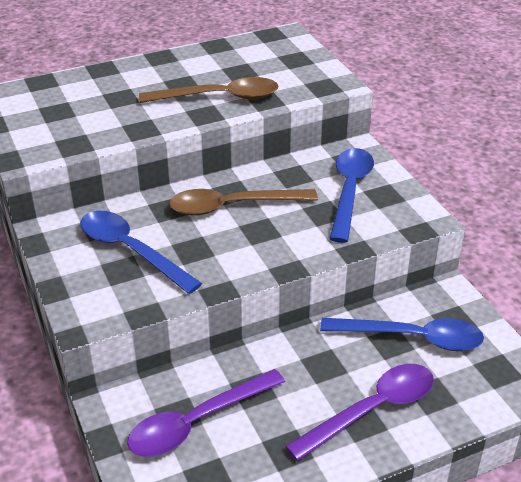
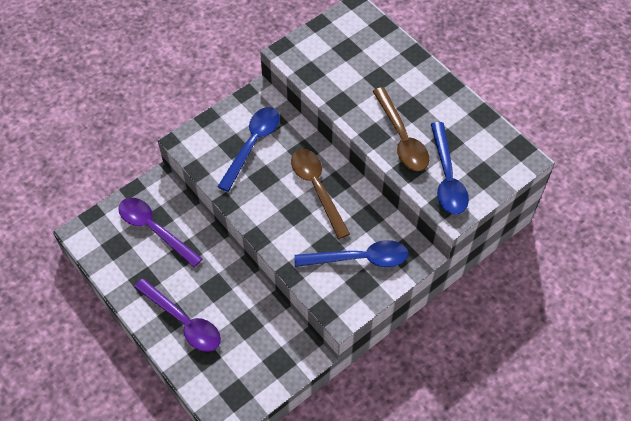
camera: 75 degrees right, 20 degrees up
(412, 338) = (254, 337): blue spoon -> blue spoon (447, 177)

